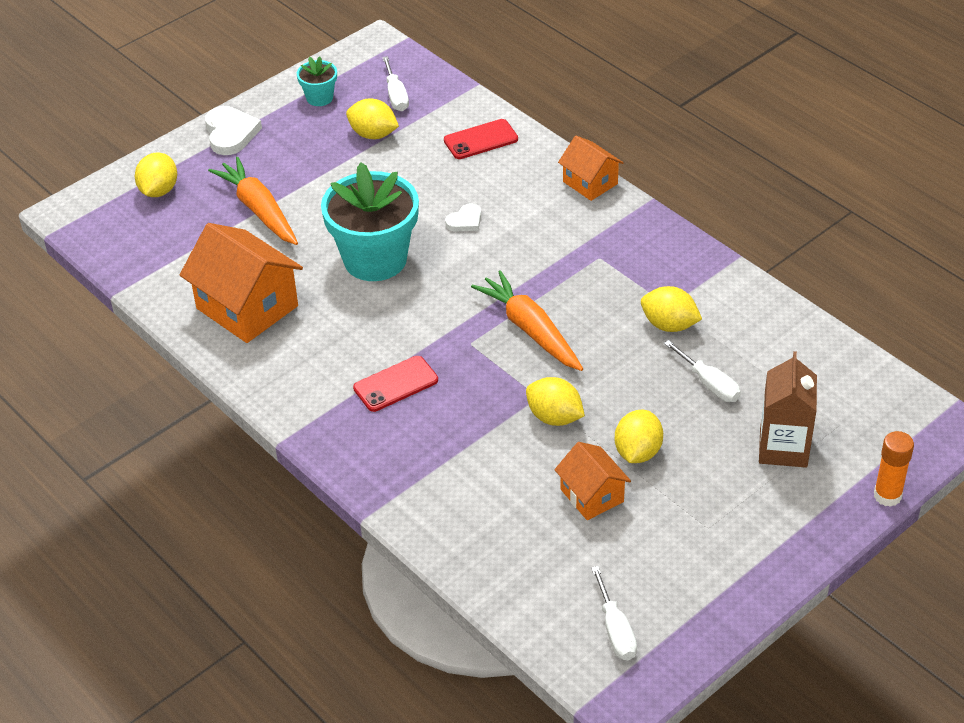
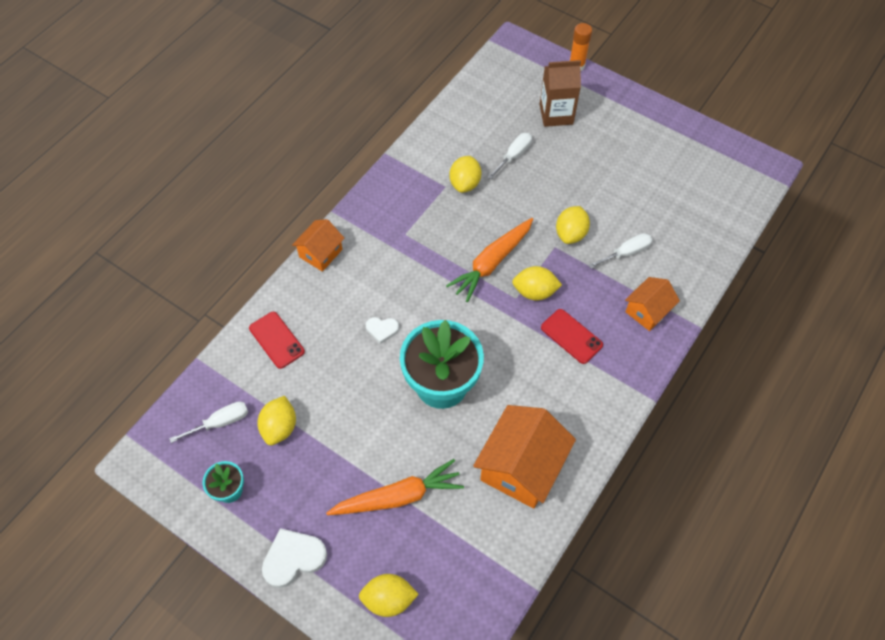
camera: 105 degrees left, 15 degrees up
(258, 210) = (398, 496): orange carrot -> orange carrot turned 150 degrees counterclockwise
(465, 221) = (382, 329): white heart -> white heart turned 150 degrees clockwise
(592, 495) = (630, 202): orange house -> orange house (647, 311)
(615, 630) = (725, 175): white screwdriver -> white screwdriver (626, 253)
(637, 452) = (585, 184): yellow lemon -> yellow lemon (534, 292)

